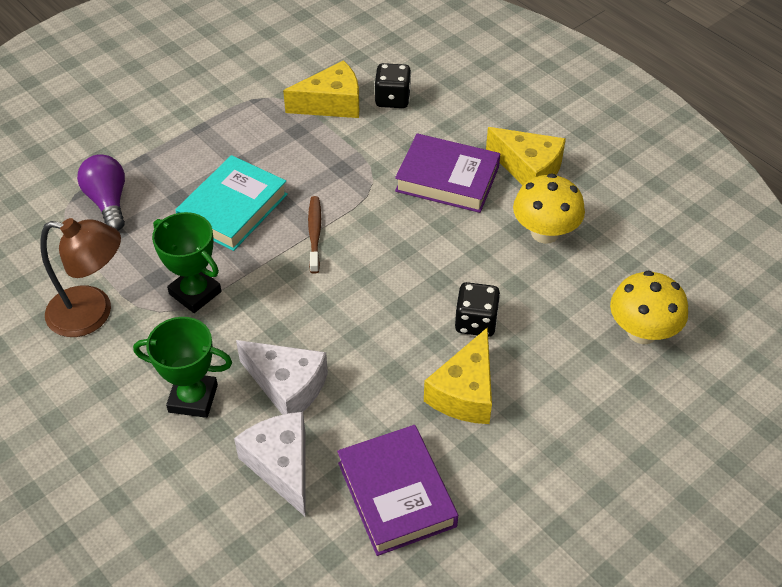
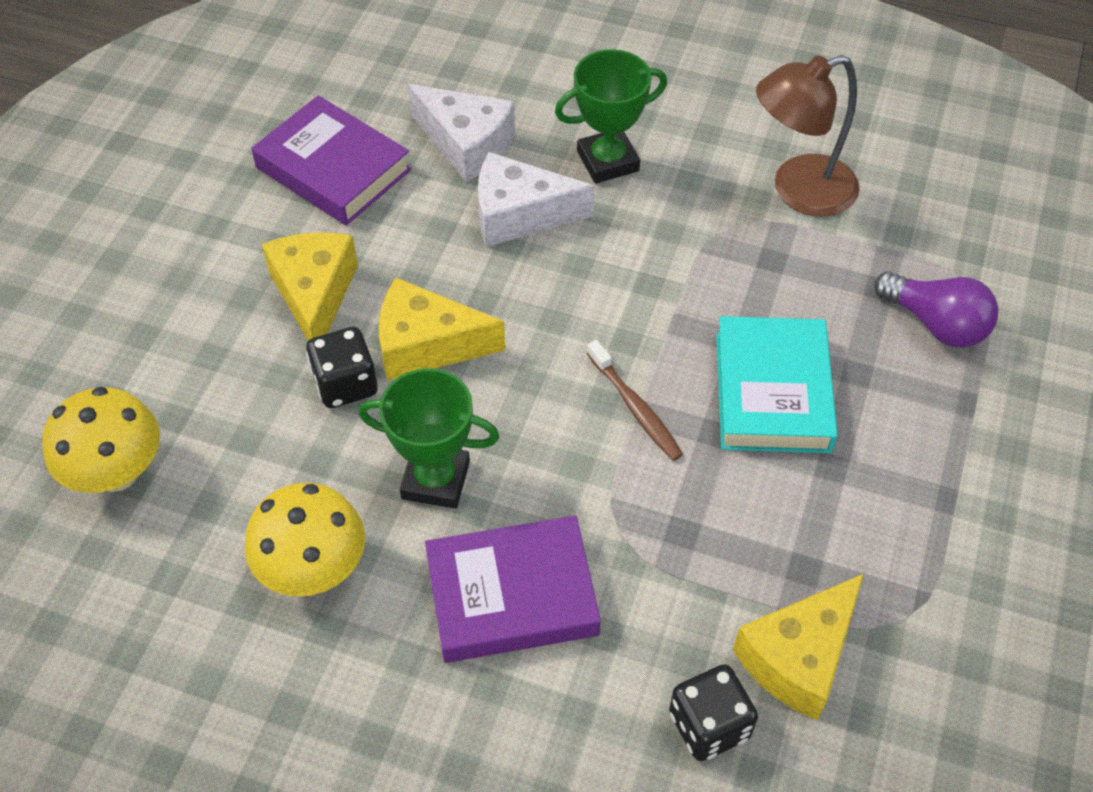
camera: 150 degrees right, 5 degrees up
(195, 293) = (711, 263): green trophy -> green trophy (435, 480)
(528, 169) = (393, 684): yellow cheese -> yellow cheese (427, 345)

